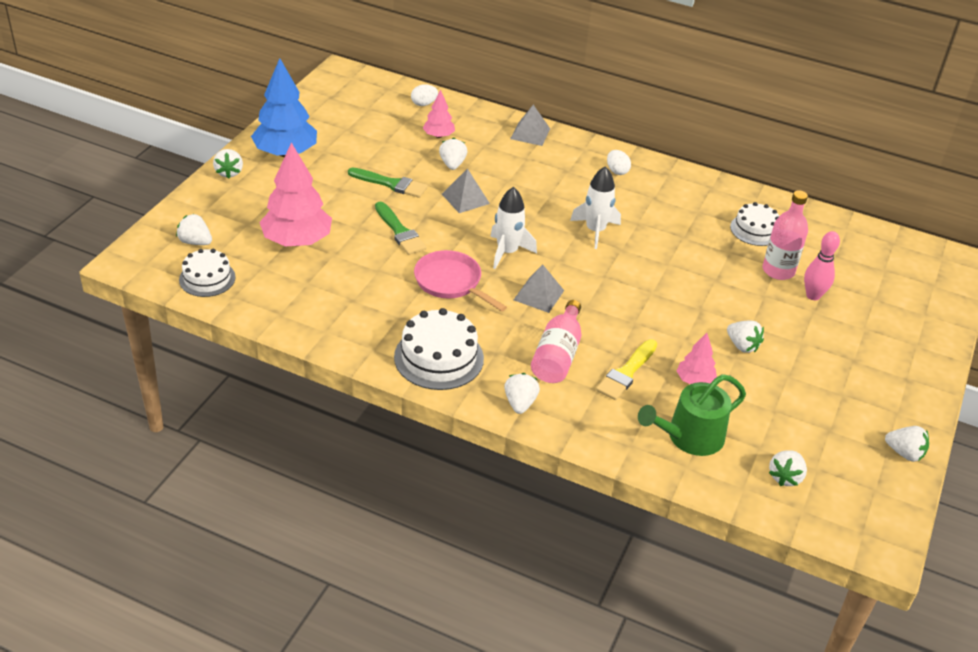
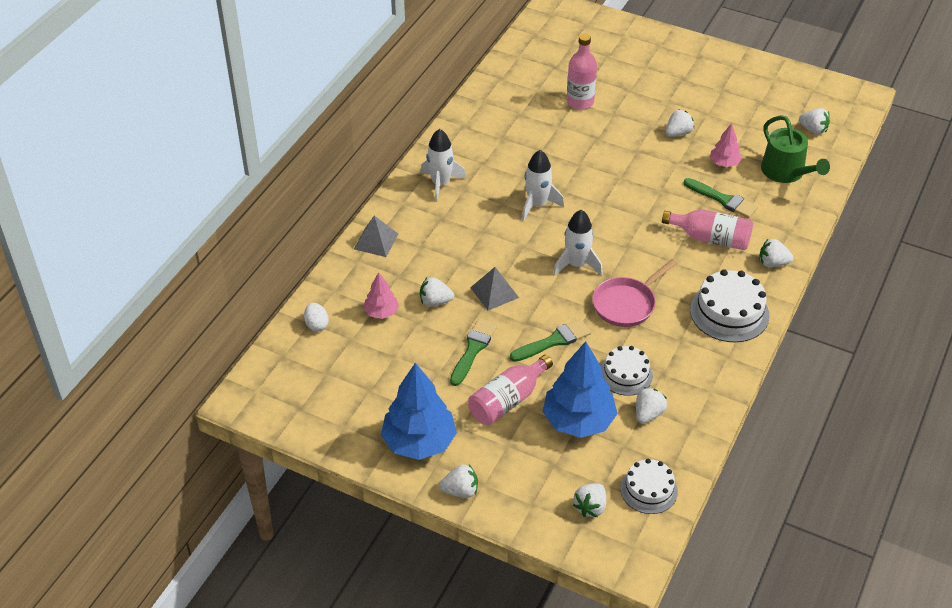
camera: 85 degrees left, 5 degrees up
(297, 241) = (578, 421): pink tree -> blue tree
(327, 201) = (508, 400): none -> pink bottle
(538, 295) = (634, 246): grey pyramid -> none
(617, 171) = (441, 184): white egg -> white rocket
(626, 372) = (723, 200): yellow brush -> green brush
(755, 230) = (525, 107): white cake -> white cake (626, 374)
(813, 295) = (609, 87): pink bowling pin -> none
(904, 453) = (775, 71): white strawberry -> white strawberry (648, 414)

